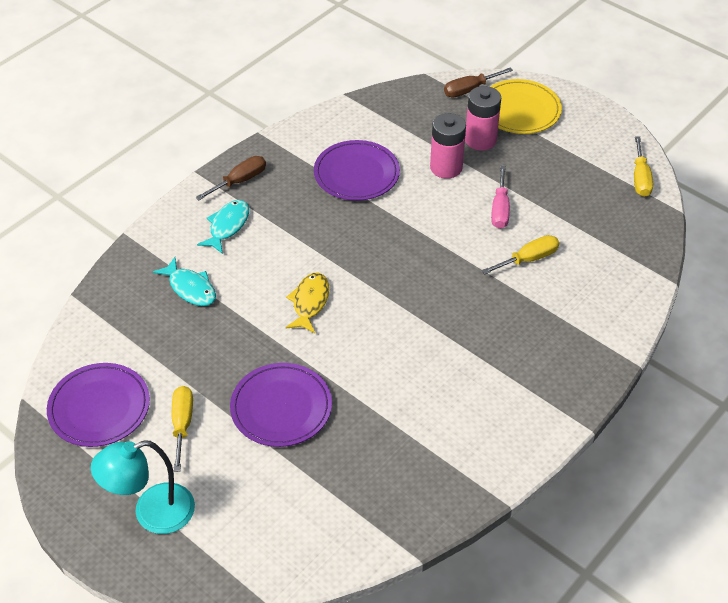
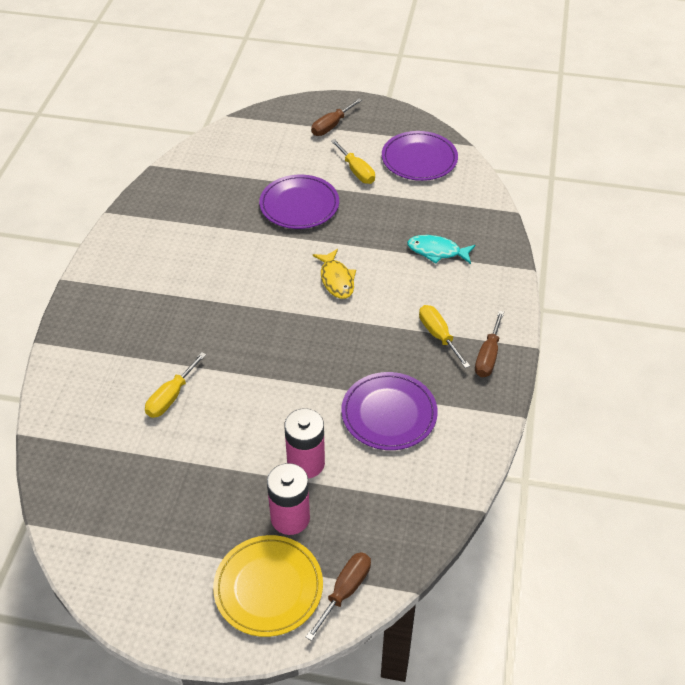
camera: 150 degrees right, 0 degrees up
(152, 513) = (331, 126): turquoise lamp -> brown screwdriver
(227, 226) = (457, 311): turquoise fish -> none
(500, 209) = (224, 438): pink screwdriver -> none
(640, 178) = (87, 549): yellow screwdriver -> yellow screwdriver (438, 335)

